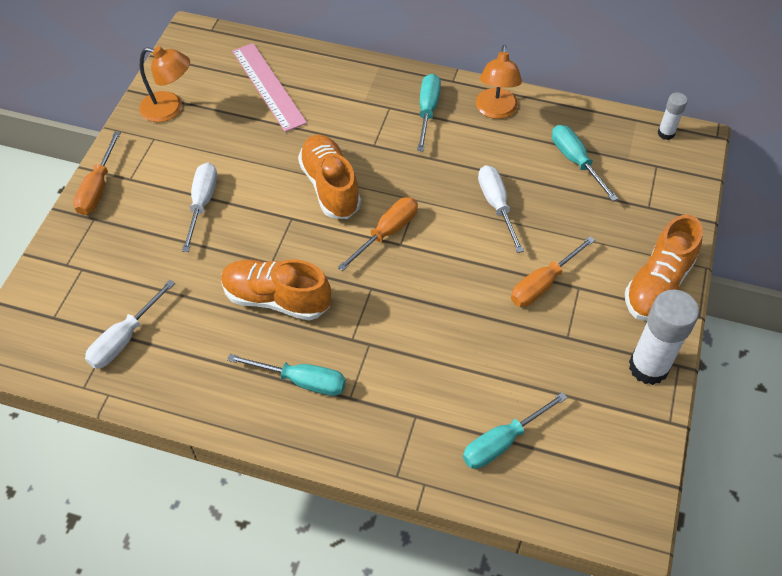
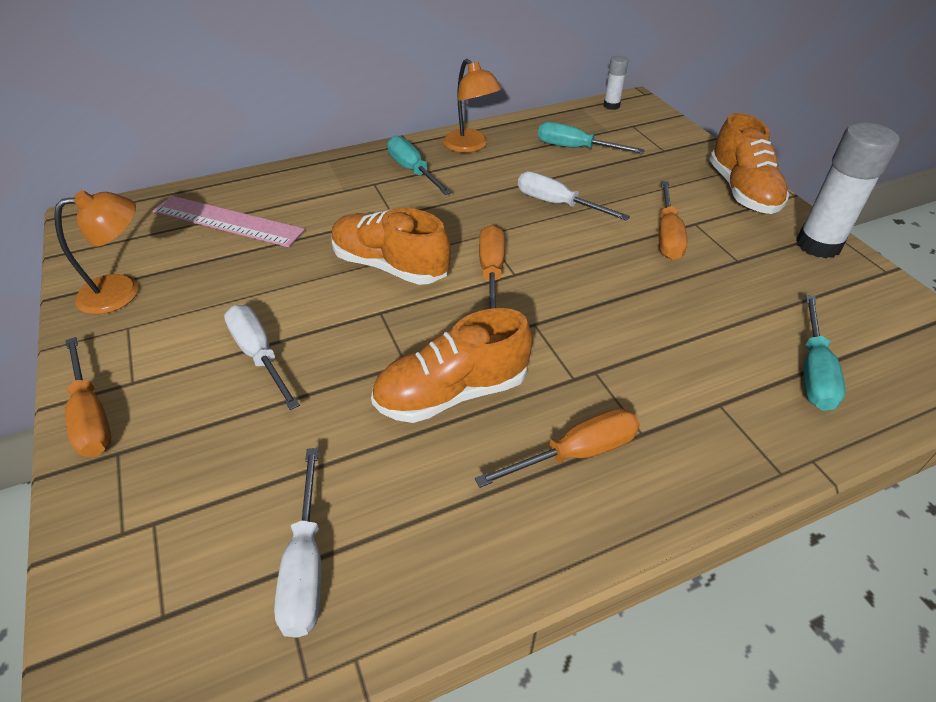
camera: 40 degrees left, 10 degrees down
(301, 381) = (576, 453): turquoise screwdriver -> orange screwdriver

